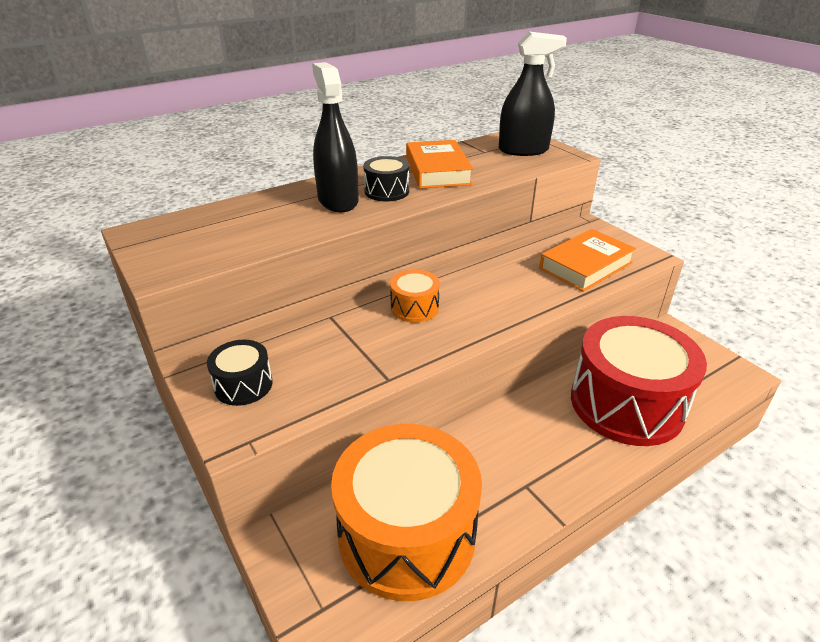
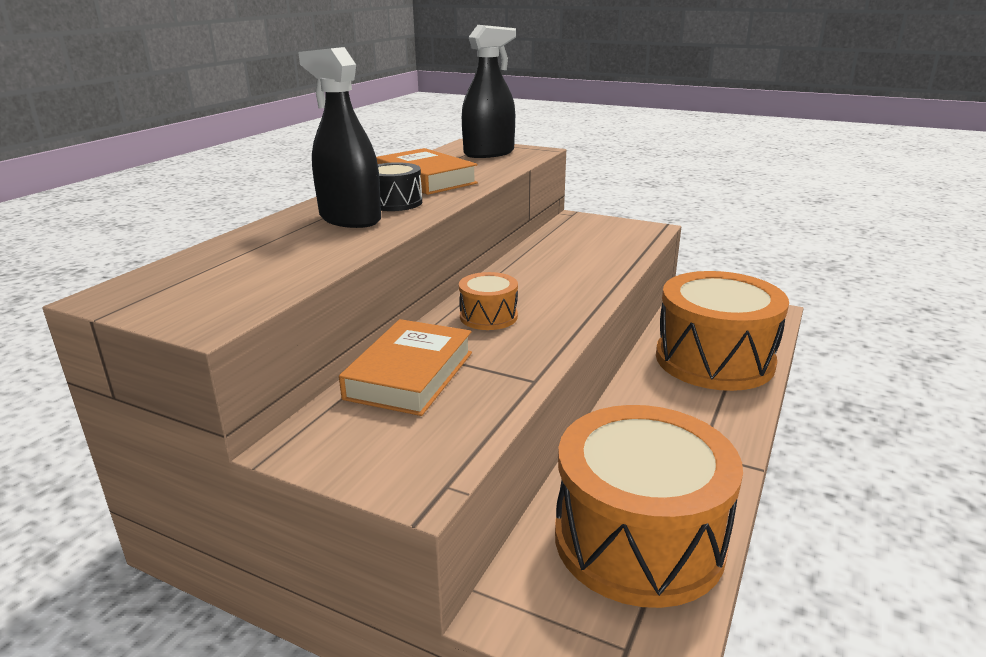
camera: 30 degrees left, 10 degrees down
(243, 385) = (374, 439): black drum -> none
(585, 266) = (608, 246): orange book -> orange book (410, 375)
(626, 403) = (714, 360): red drum -> orange drum

